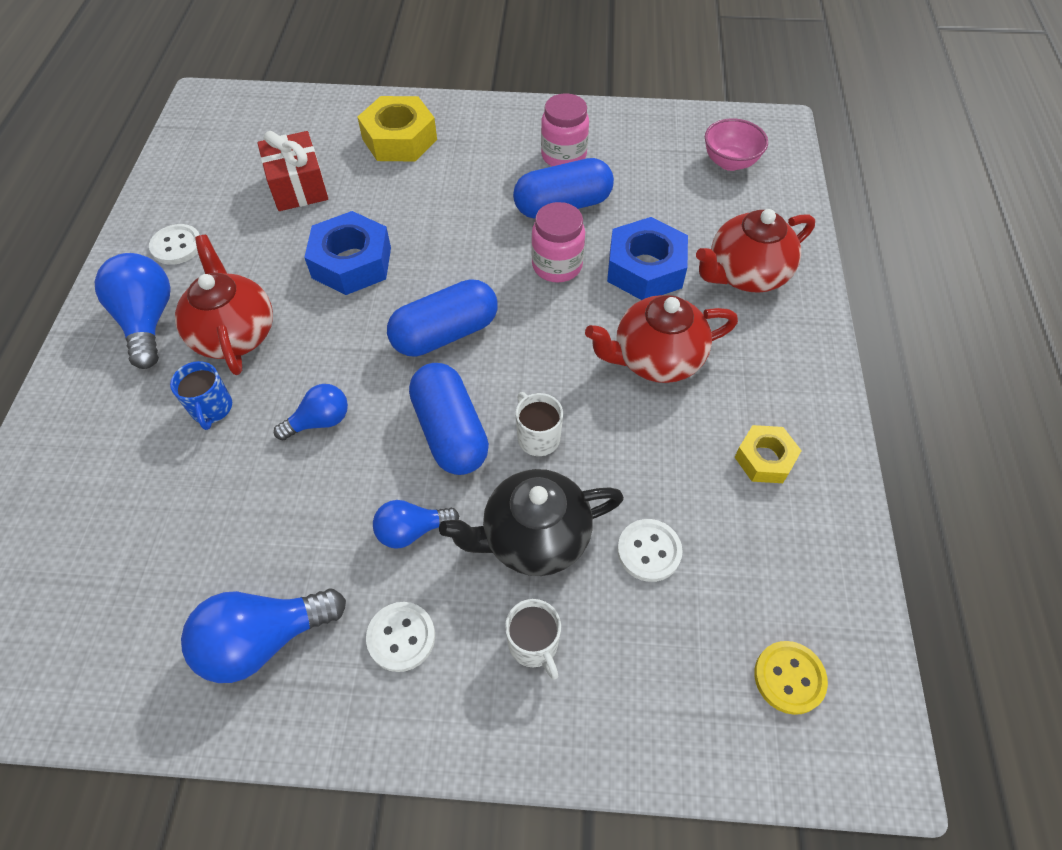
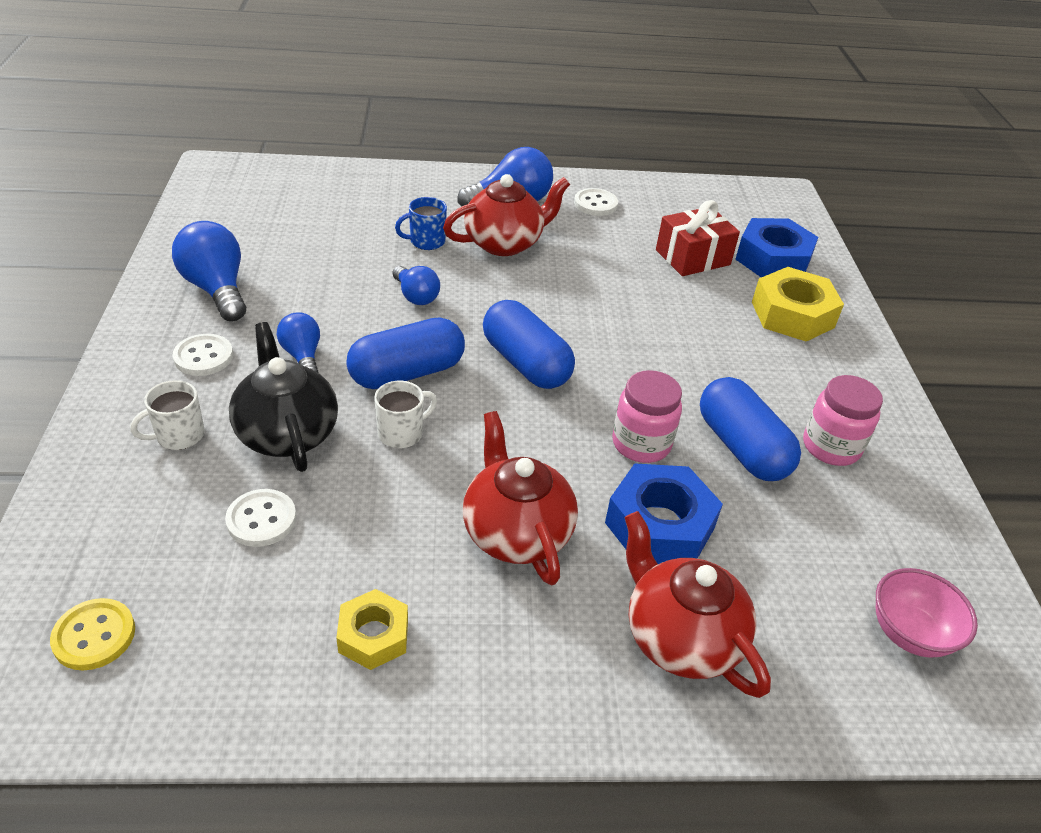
camera: 80 degrees right, 15 degrees down
(351, 262) = (603, 298): blue nut -> blue nut (773, 259)

